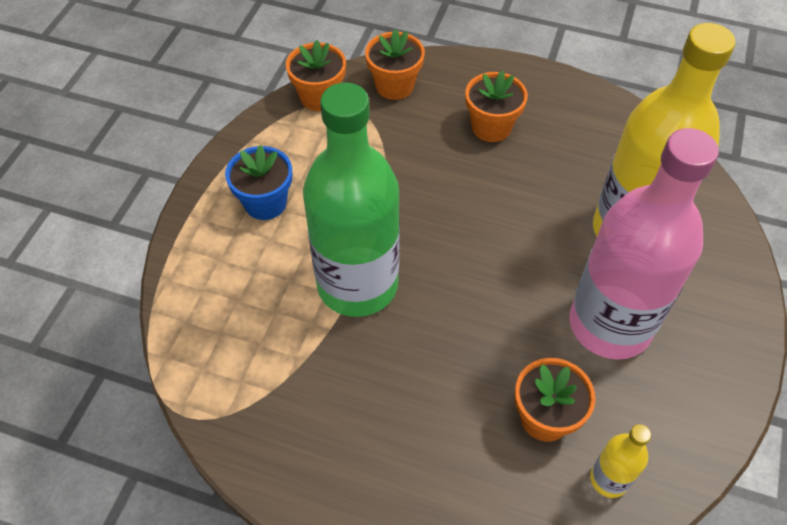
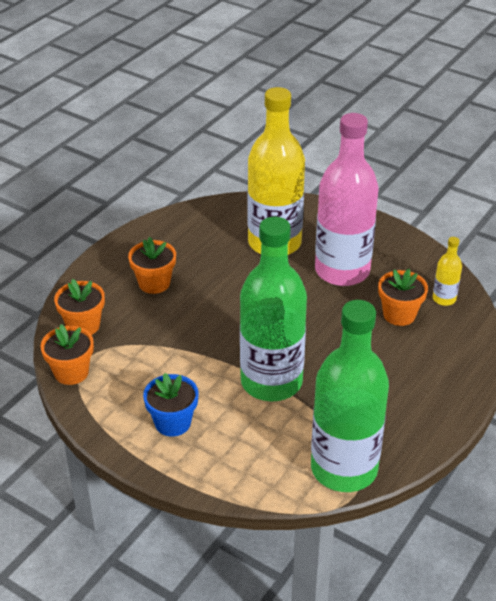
camera: 75 degrees left, 15 degrees down
(226, 395) = (344, 469): none -> green bottle

